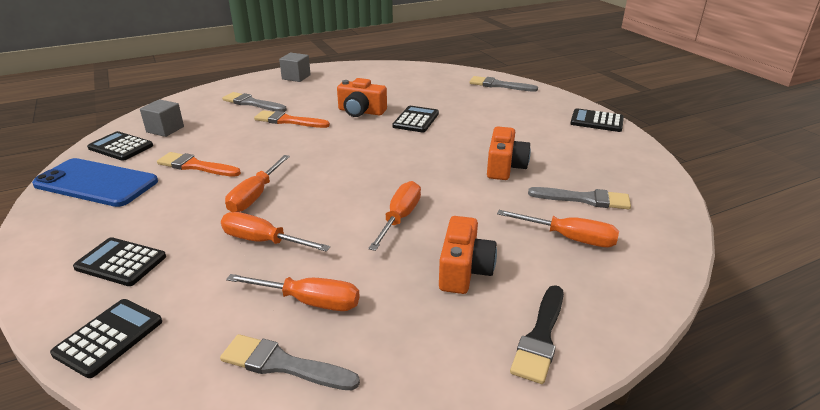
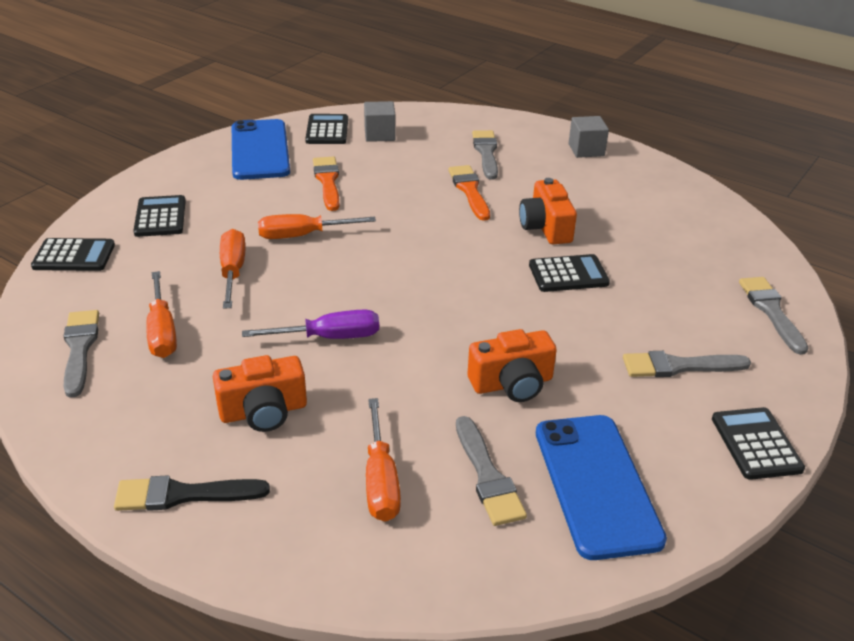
camera: 60 degrees right, 5 degrees up
(400, 217) = (330, 337): orange screwdriver -> purple screwdriver
(525, 119) = (679, 366): none -> grey brush
(607, 169) = (596, 484): none -> blue phone

